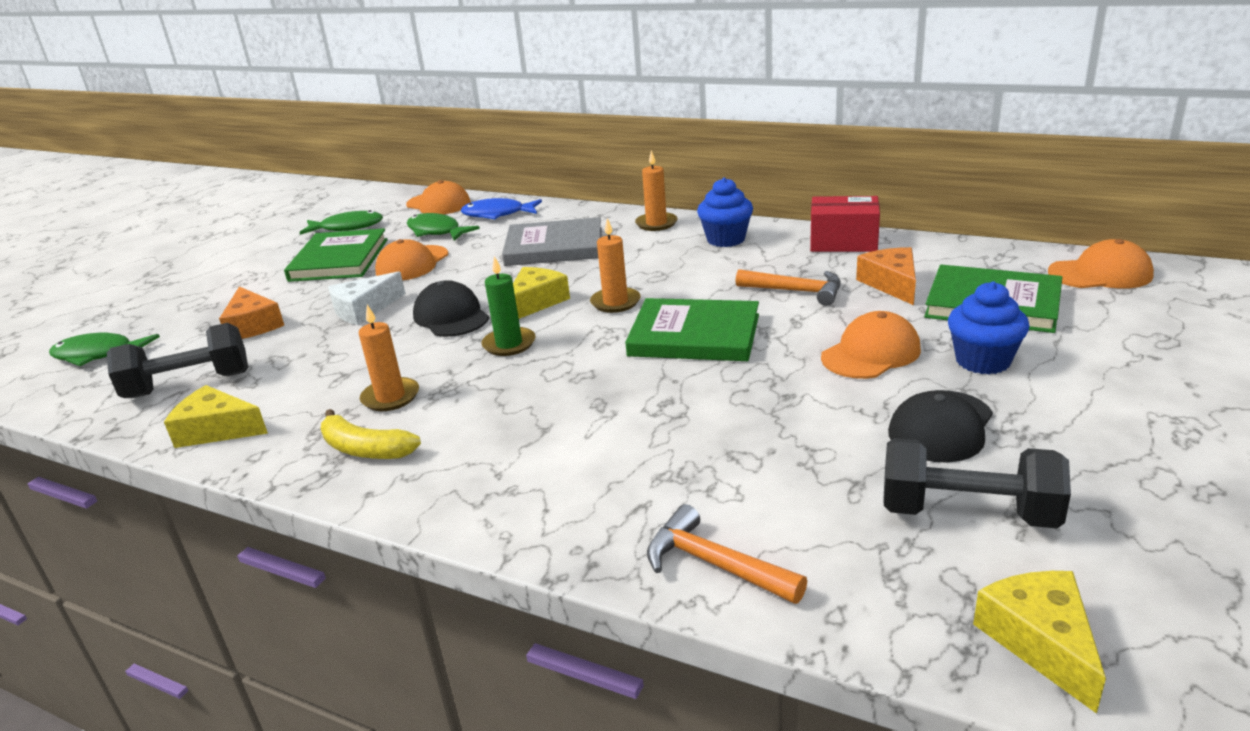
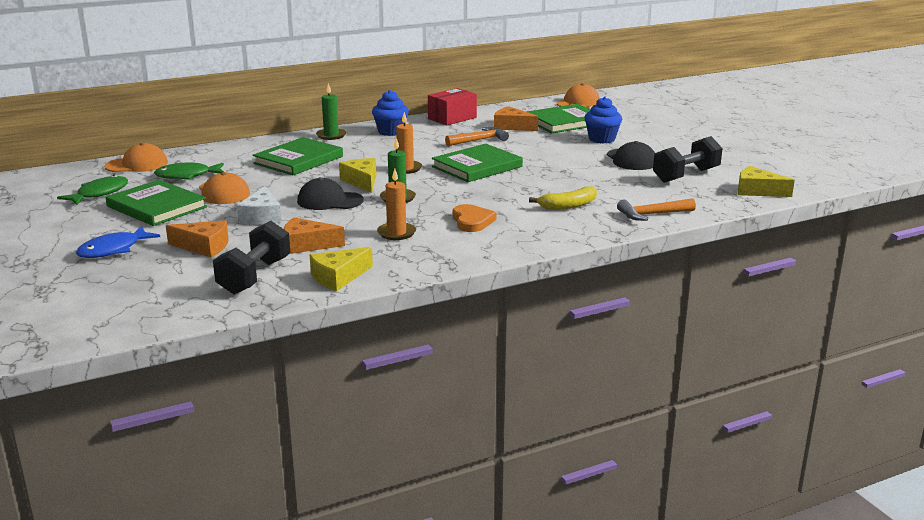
camera: 55 degrees left, 5 degrees down
(98, 355) = (126, 296): green fish -> none
(302, 367) = (306, 245): none -> orange cheese
(365, 449) = (441, 249): yellow banana -> yellow banana (568, 206)
(487, 424) = (472, 221): none -> orange heart
(497, 214) = (206, 157): blue fish -> blue fish (113, 250)
(554, 247) = (298, 160): grey book -> green book
(656, 224) = (331, 135): orange candle -> green candle
(871, 353) = (560, 149): orange cap -> none

